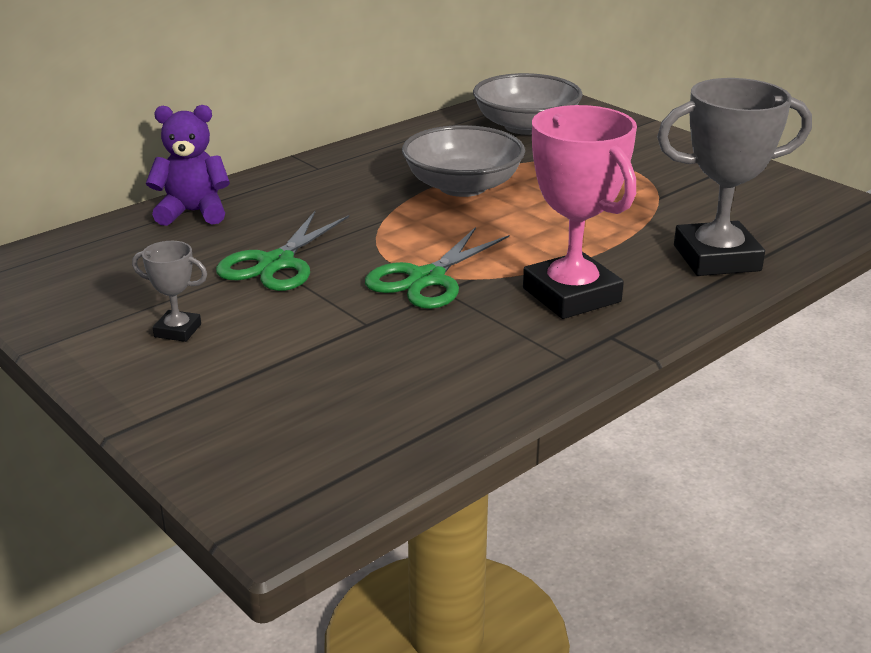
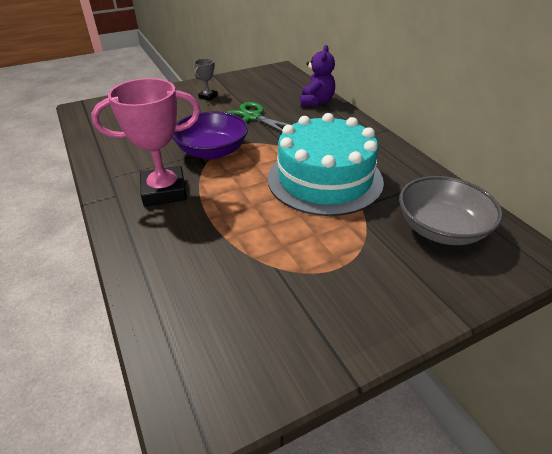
camera: 105 degrees right, 10 degrees up
(427, 279) = (212, 151): green scissors -> purple bowl
(463, 186) = (324, 179): grey bowl -> turquoise cake
(716, 258) = (165, 265): grey trophy -> none

